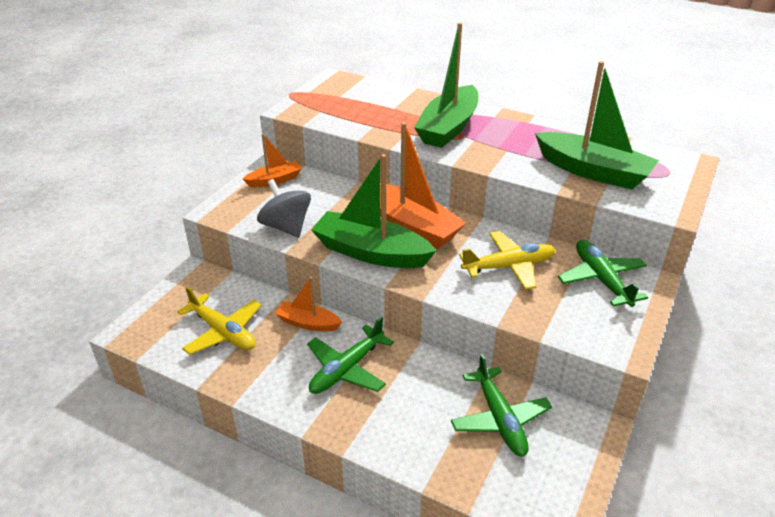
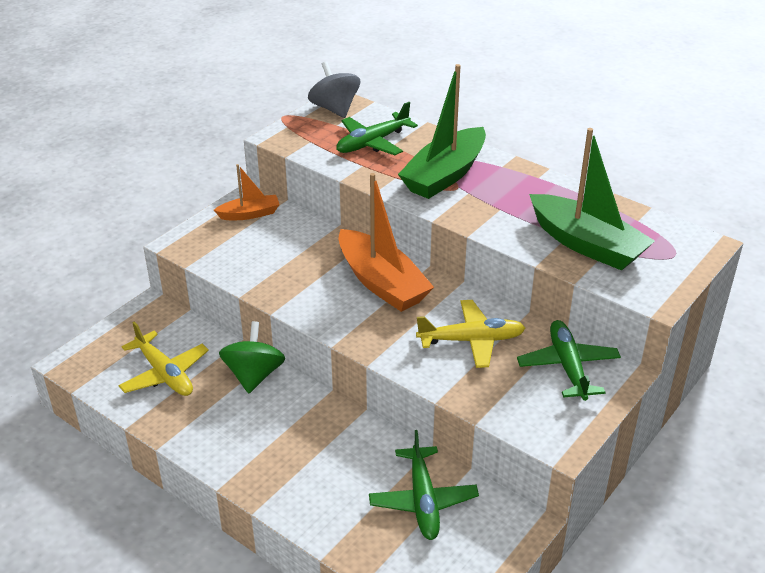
camera: 10 degrees right, 0 degrees up
(286, 227) = (247, 269): grey spinning top -> grey spinning top (335, 109)
(308, 323) = (254, 375): orange boat -> green spinning top
(346, 369) = (280, 429): green plane -> green plane (372, 143)
(371, 252) = (328, 308): green boat -> none

